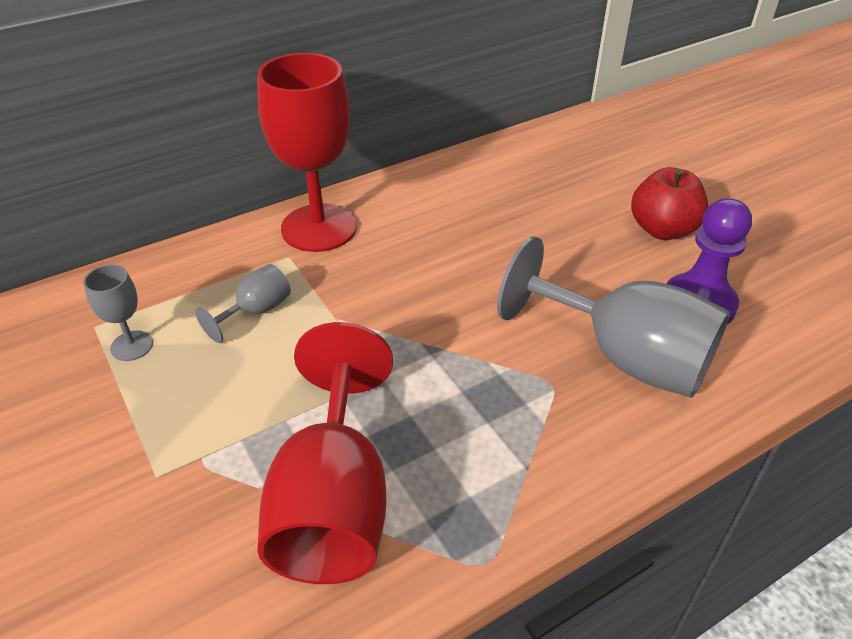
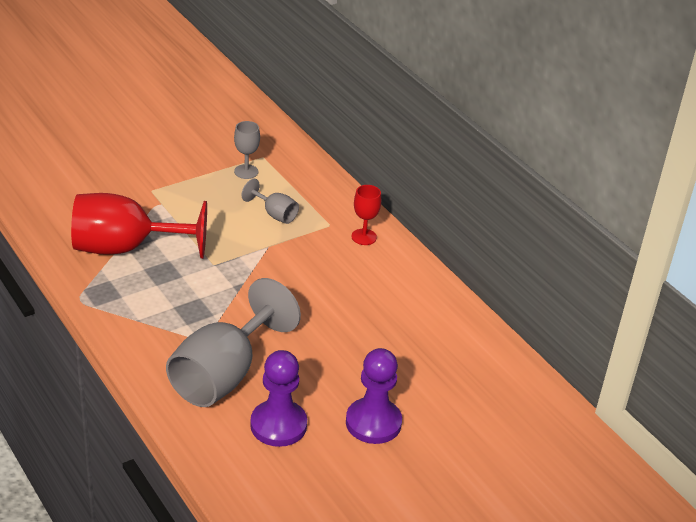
camera: 85 degrees right, 5 degrees down
(319, 228) = (364, 237): red goblet -> red goblet, size x0.46
(662, 230) = (373, 423): red apple -> purple pawn

